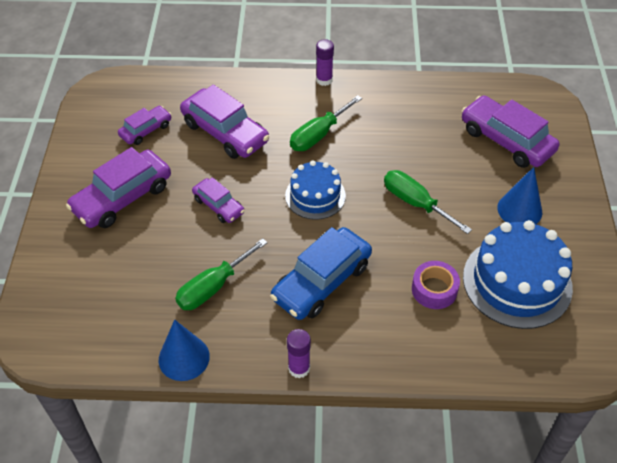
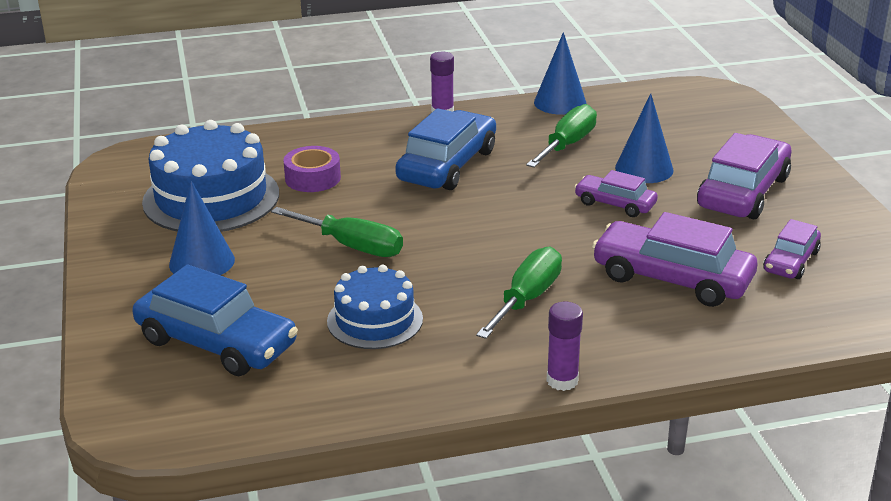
camera: 165 degrees right, 20 degrees down
(173, 240) = (644, 169): none -> blue cone
(315, 195) = (494, 232): blue cake -> blue cake (375, 320)
(506, 140) = (216, 342): purple car -> blue car

